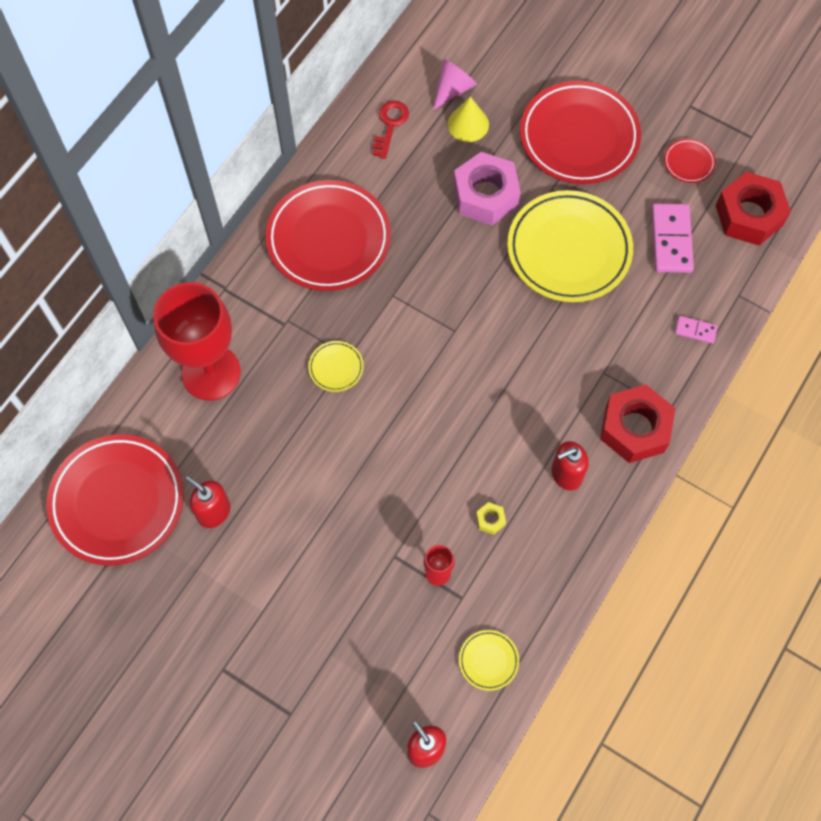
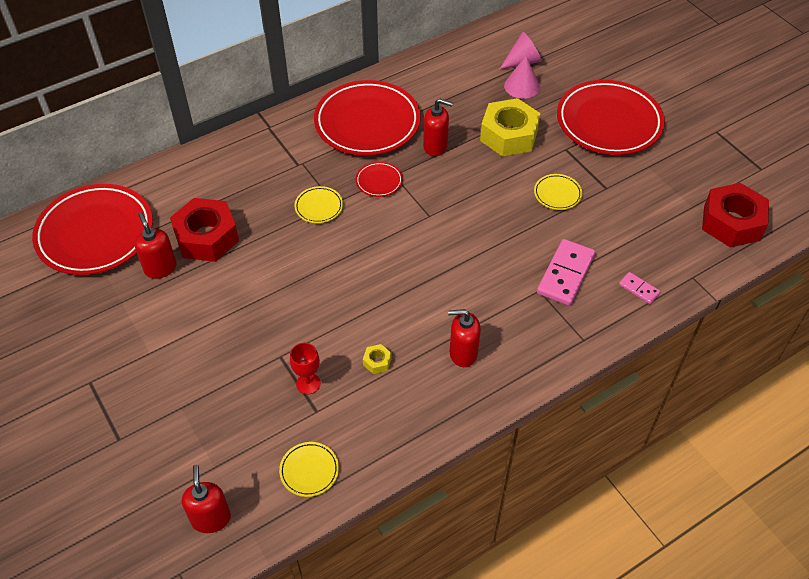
camera: 25 degrees right, 15 degrees down
(211, 373) = (222, 176): red goblet -> none
(390, 125) = (460, 68): red key -> none
(417, 241) = (435, 146): none -> red soap dispenser
(468, 124) = (522, 86): yellow cone -> pink cone
(485, 195) = (509, 135): pink nut -> yellow nut
(569, 250) = (557, 194): yellow plate -> yellow plate, size x0.42
(634, 428) = (544, 342): red nut -> red nut (206, 237)
(671, 240) = (651, 217): pink domino -> pink domino (565, 274)
(688, 162) = (695, 169): red plate -> red plate (379, 181)

